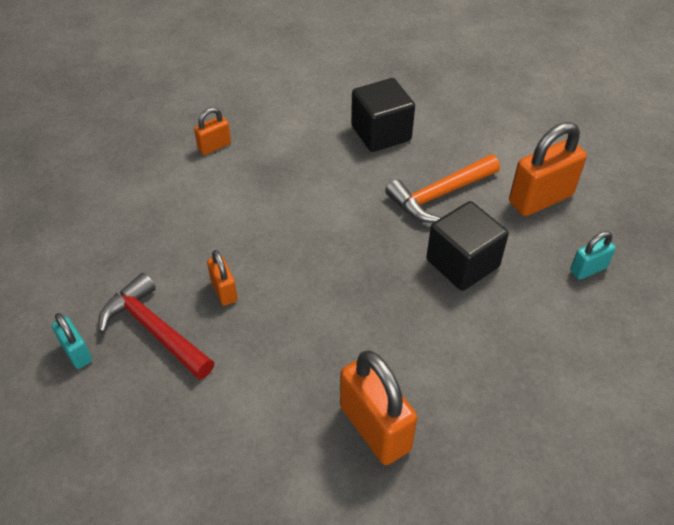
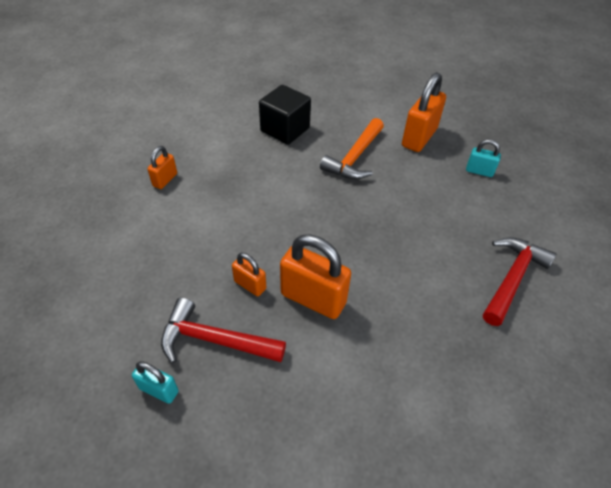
camera: 30 degrees left, 0 degrees up
(375, 428) = (431, 335): orange padlock -> orange padlock (313, 298)
(462, 263) = (403, 197): black cube -> none
(524, 412) = (512, 278): none -> red hammer
(588, 269) = (479, 171): turquoise padlock -> turquoise padlock turned 75 degrees clockwise

